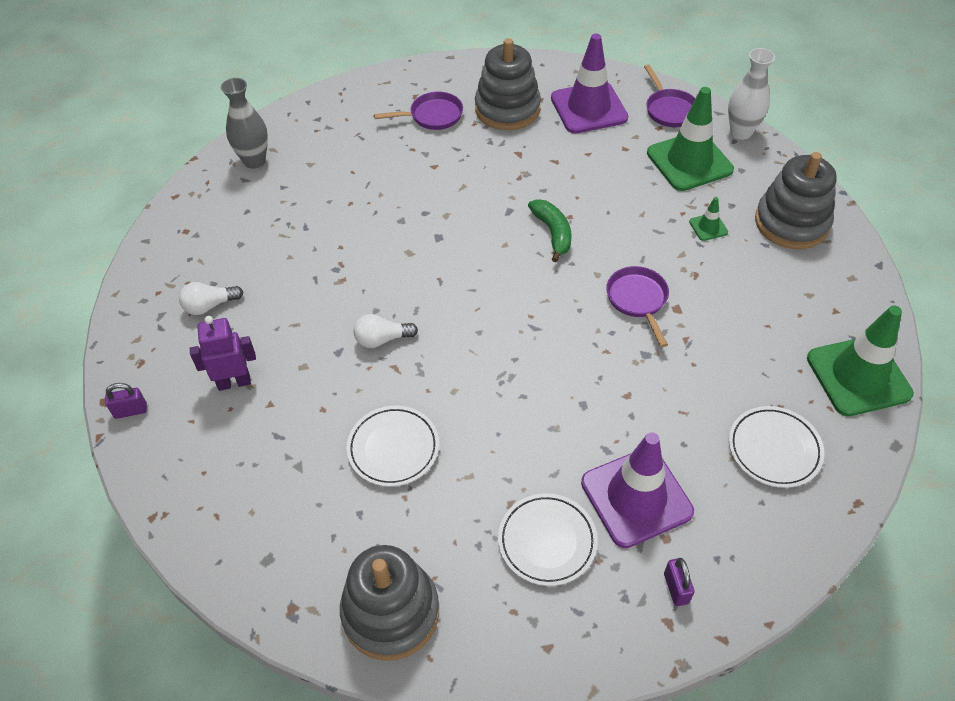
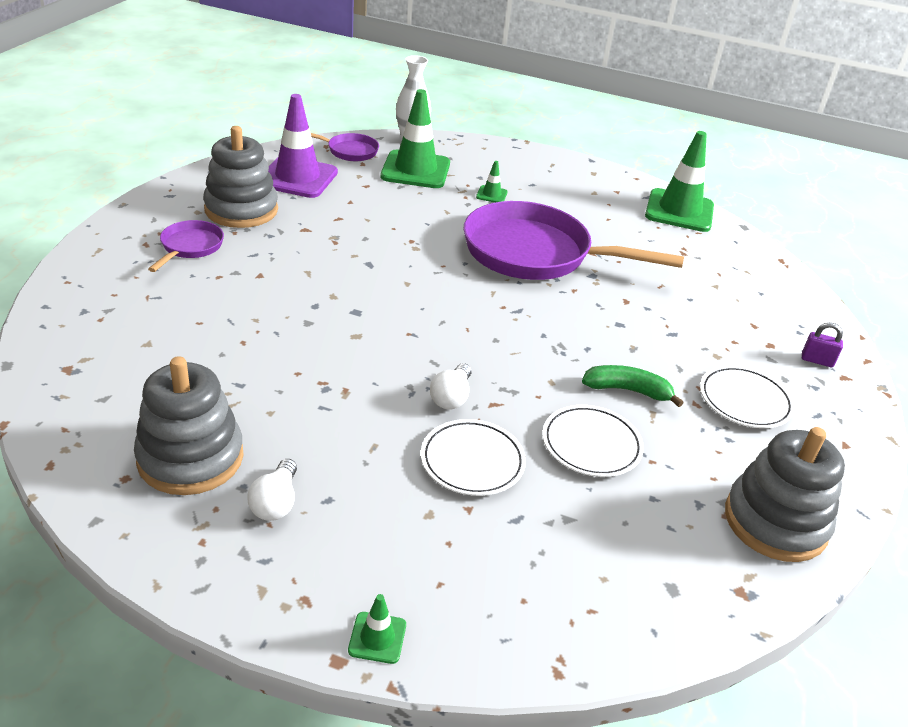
camera: 65 degrees left, 15 degrees down
(130, 411) = (377, 638): purple padlock -> green traffic cone
(234, 382) = (413, 525): purple robot -> none
(254, 161) = (83, 379): grey vase -> none
(553, 233) = (421, 256): green banana -> green banana (627, 390)
(636, 497) = (726, 340): purple traffic cone -> none
(638, 300) = (535, 253): purple pan -> purple pan, size x2.19
(774, 449) = (719, 267): white plate -> white plate (472, 461)
(791, 223) = (522, 167): grey stacking toy -> grey stacking toy (190, 458)

